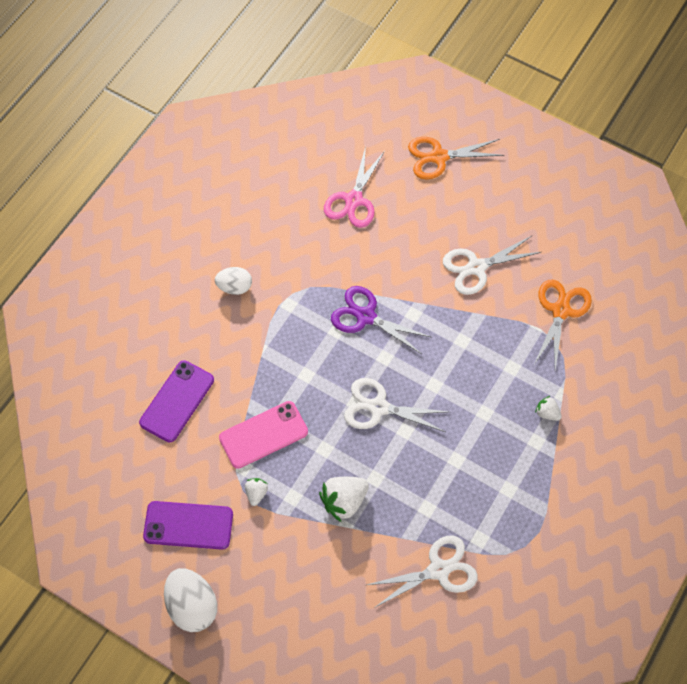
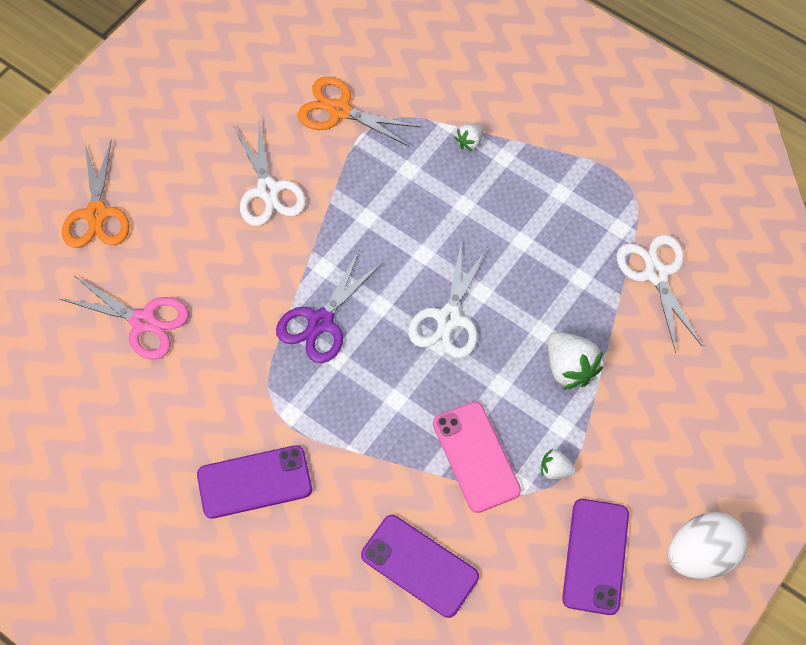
camera: 85 degrees left, 0 degrees up
(235, 287) = (254, 482): white egg -> purple phone

